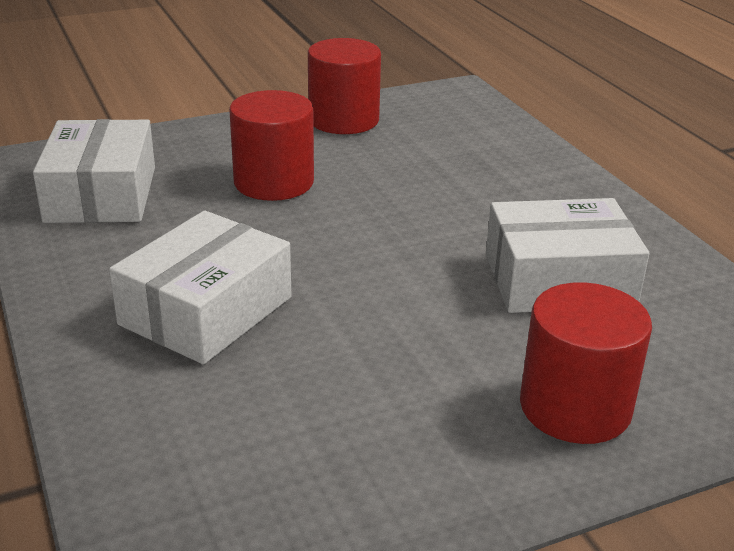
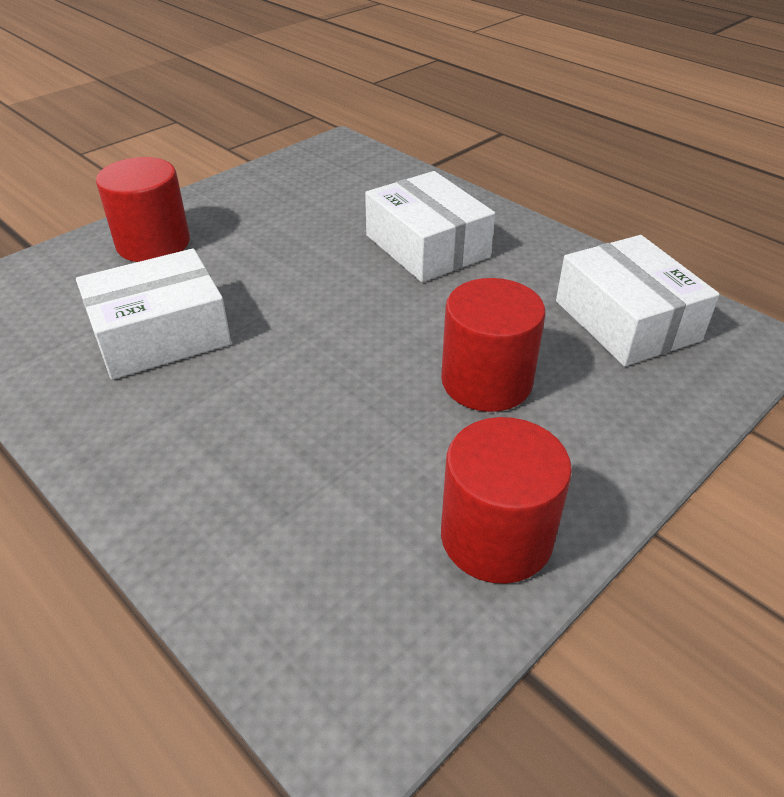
camera: 160 degrees right, 10 degrees up
(206, 311) = (427, 246): white box -> white box turned 45 degrees counterclockwise

